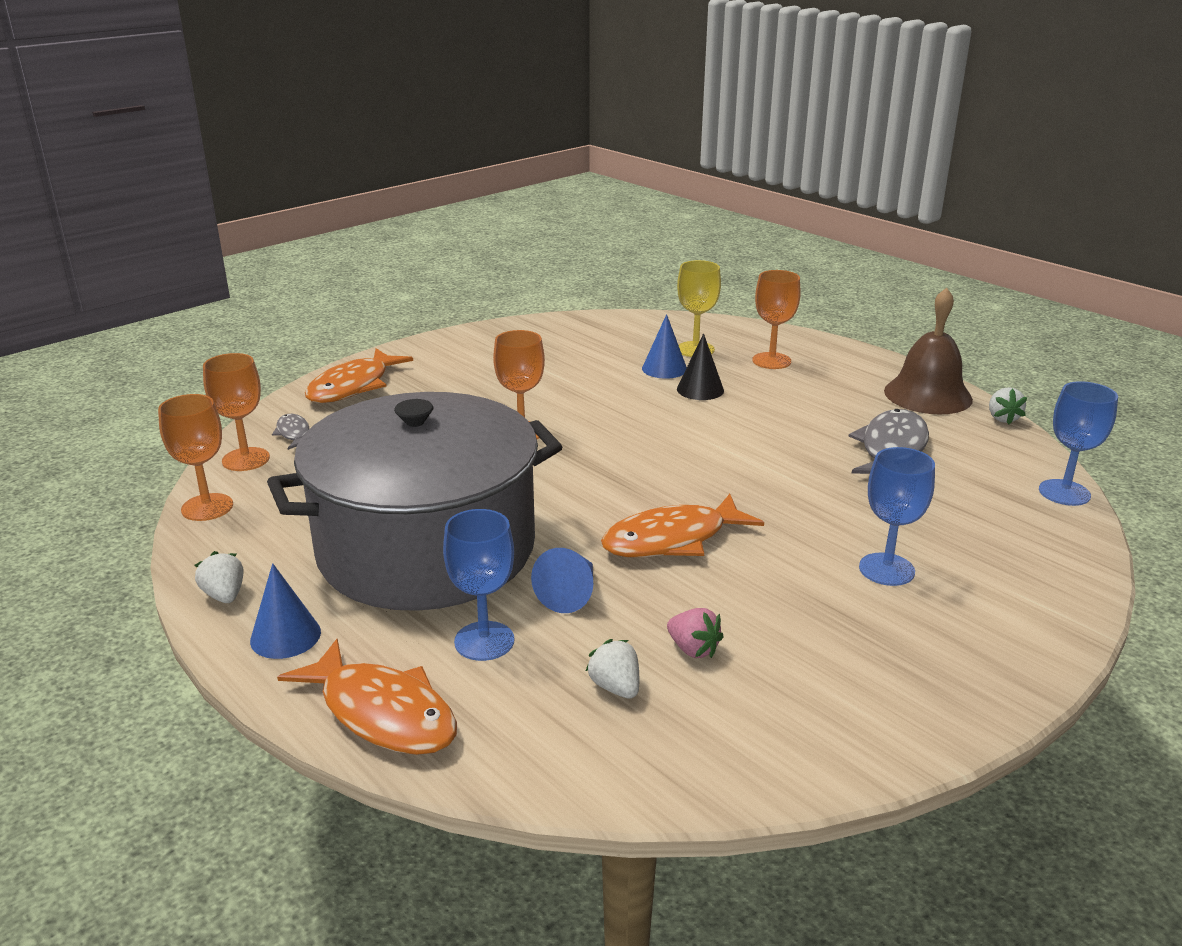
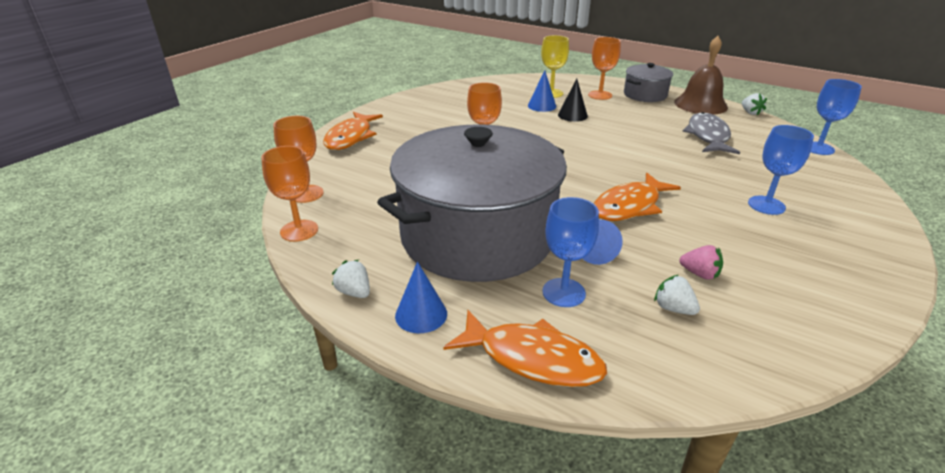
camera: 15 degrees left, 5 degrees up
(293, 433) = (329, 172): grey fish -> none
(847, 368) = (645, 95): none -> grey pot

